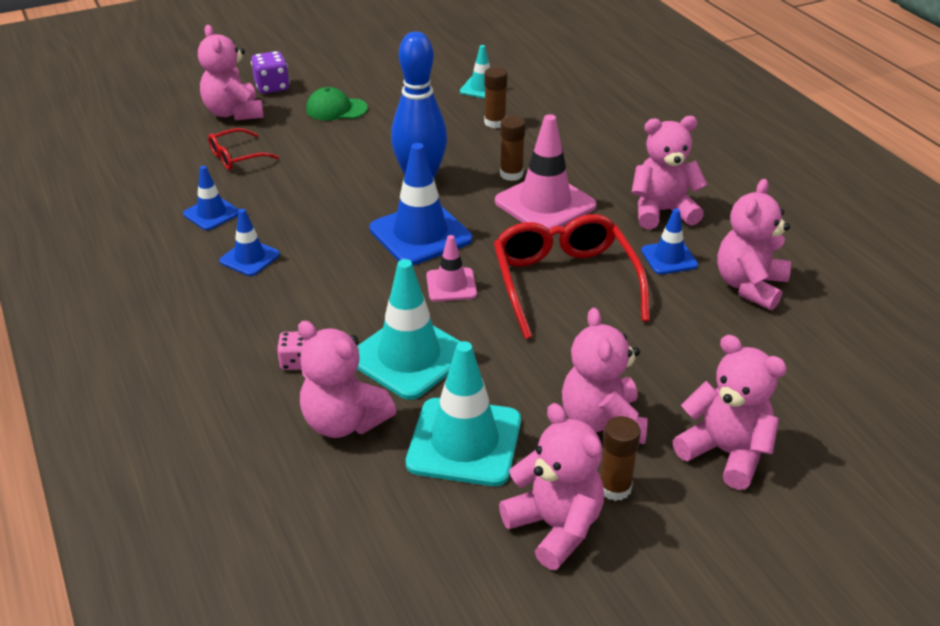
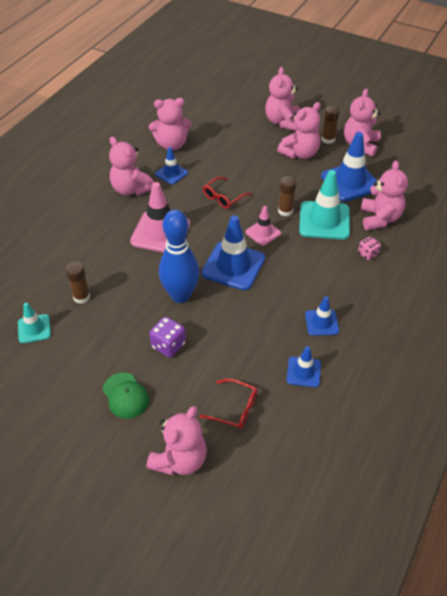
camera: 125 degrees left, 10 degrees up
(272, 87) = (121, 465): purple dice -> purple dice (168, 345)
(464, 442) = (350, 182): turquoise traffic cone -> blue traffic cone
(511, 174) = (140, 259): brown glue stick -> brown glue stick (285, 211)
(565, 283) = (224, 197): red glasses -> red glasses, size x0.52

